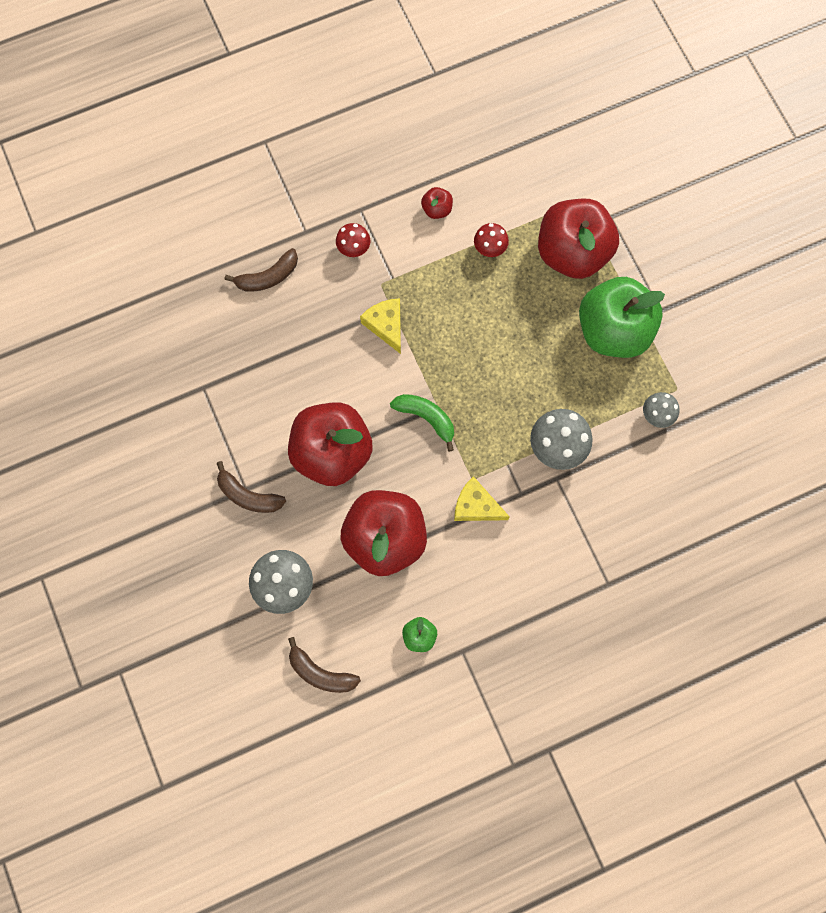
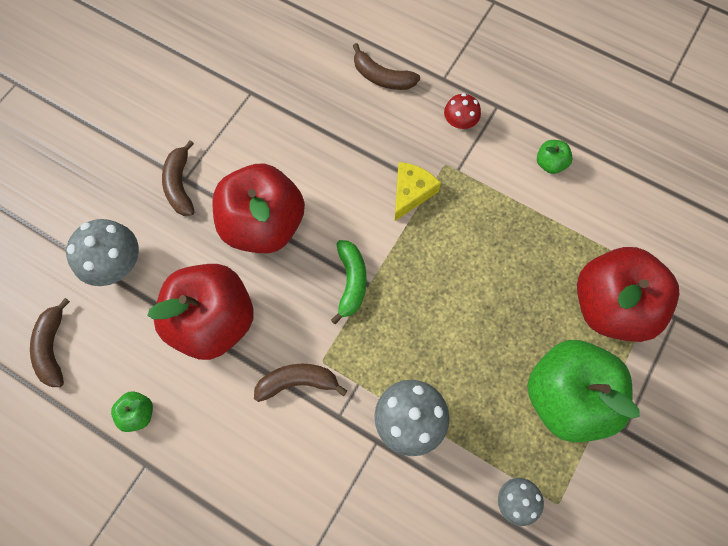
camera: 55 degrees right, 5 degrees down
(437, 209) = (550, 163): red apple -> green apple
(476, 506) = (297, 382): yellow cheese -> brown banana
(489, 248) = (552, 230): red mushroom -> none

